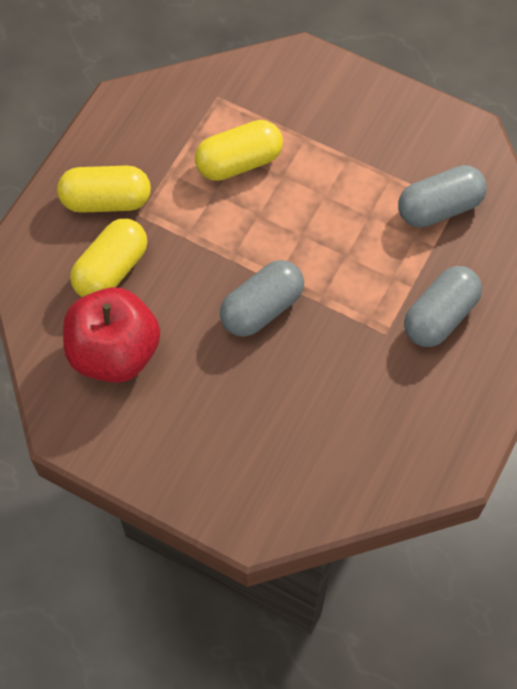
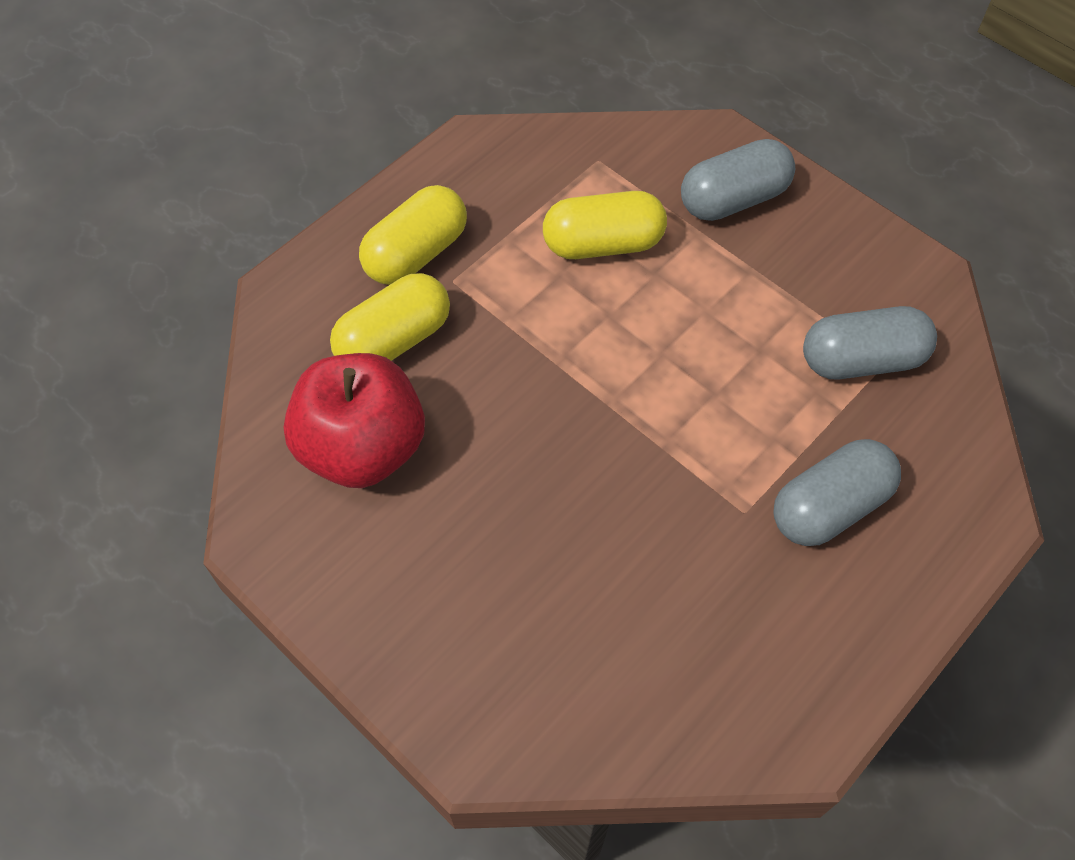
camera: 15 degrees right, 5 degrees down
(106, 200) = (416, 253): yellow capsule -> yellow capsule turned 60 degrees counterclockwise
(262, 308) = (580, 436): grey capsule -> grey capsule (733, 199)

